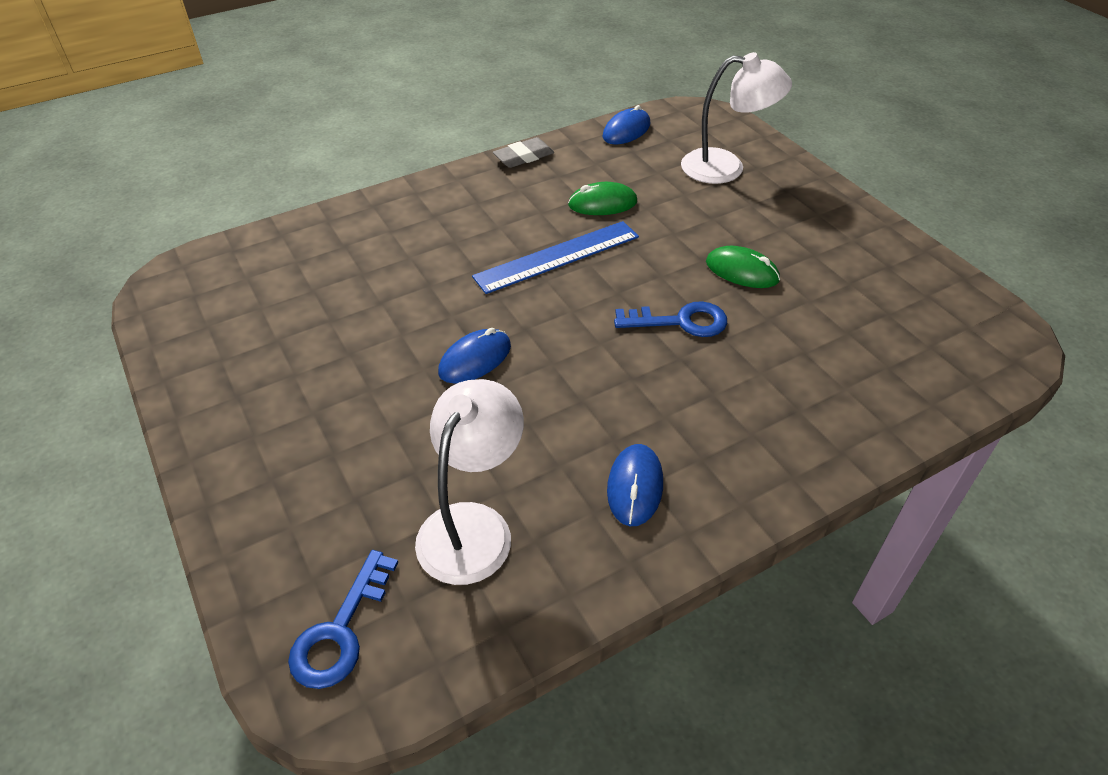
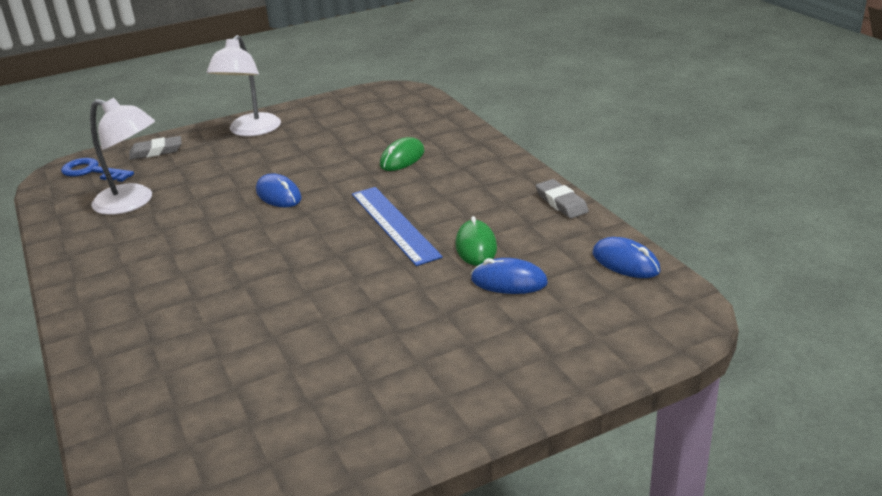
camera: 95 degrees right, 15 degrees down
(285, 546) = (156, 151): none -> grey eraser
(635, 487) = (124, 259): blue mouse -> blue mouse (509, 281)
(681, 322) = (286, 285): blue key -> none
(726, 168) = (548, 330): white lamp -> white lamp (251, 131)
(742, 271) = (348, 326): green mouse -> green mouse (402, 158)

